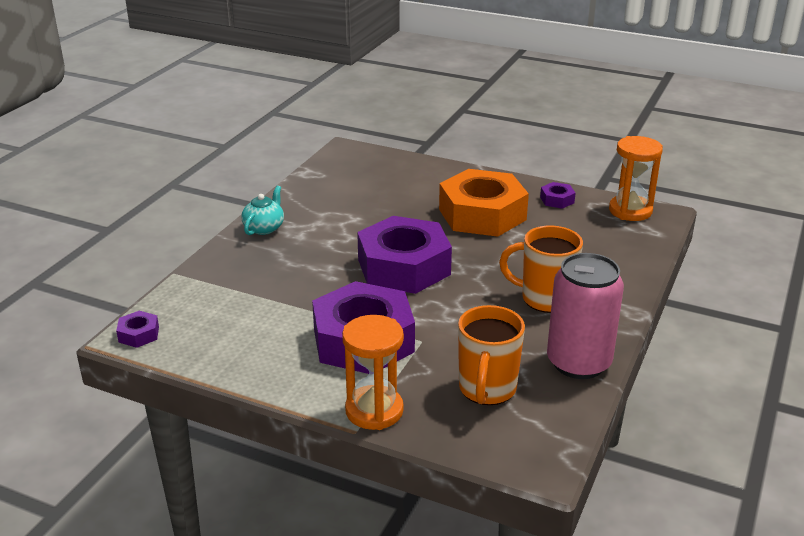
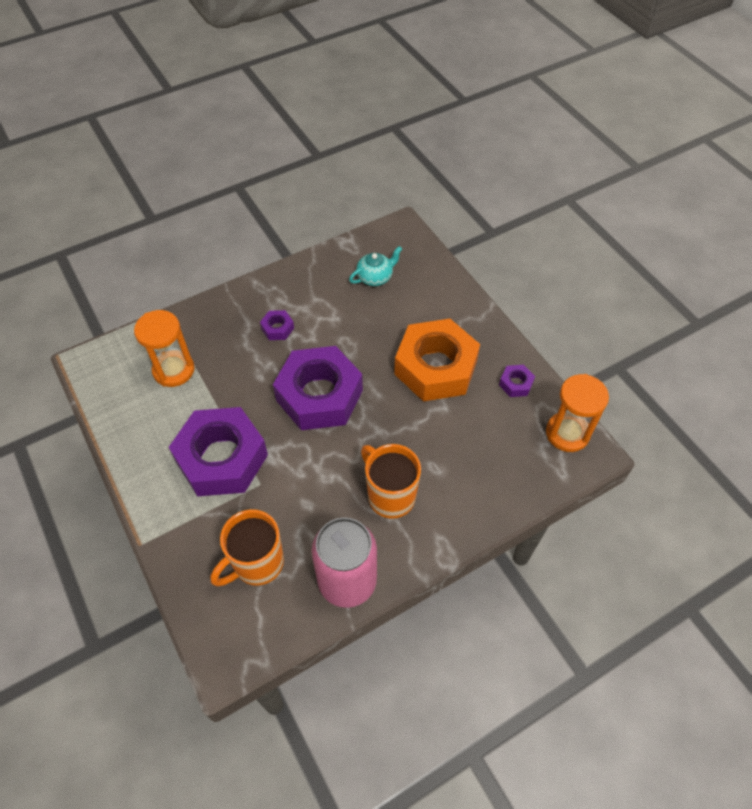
camera: 35 degrees right, 25 degrees up
(139, 334) = (94, 363): purple nut -> purple nut (277, 328)
(264, 228) = (261, 293): turquoise teapot -> turquoise teapot (375, 277)
(374, 411) = (168, 533): orange hourglass -> orange hourglass (174, 370)

